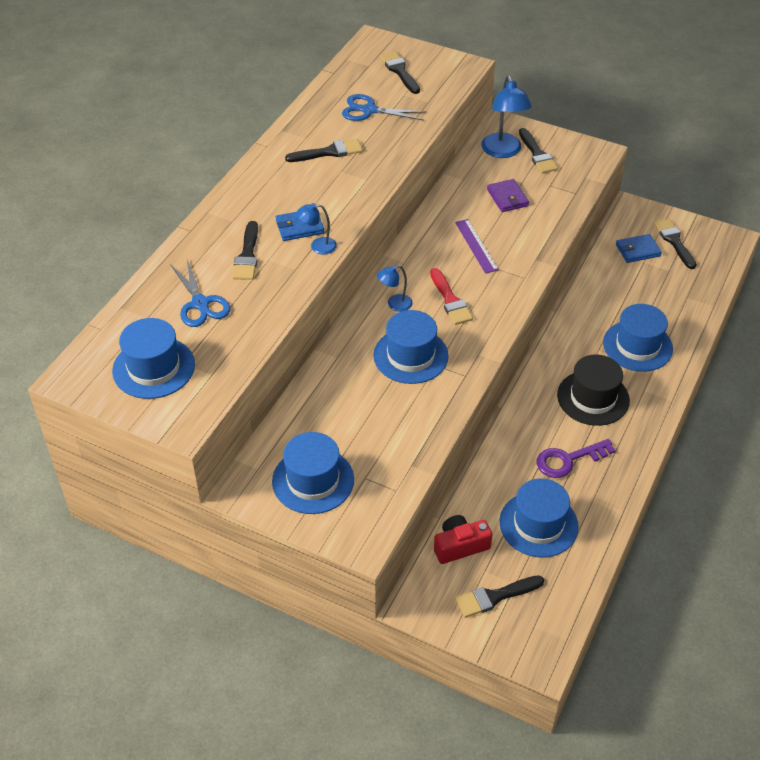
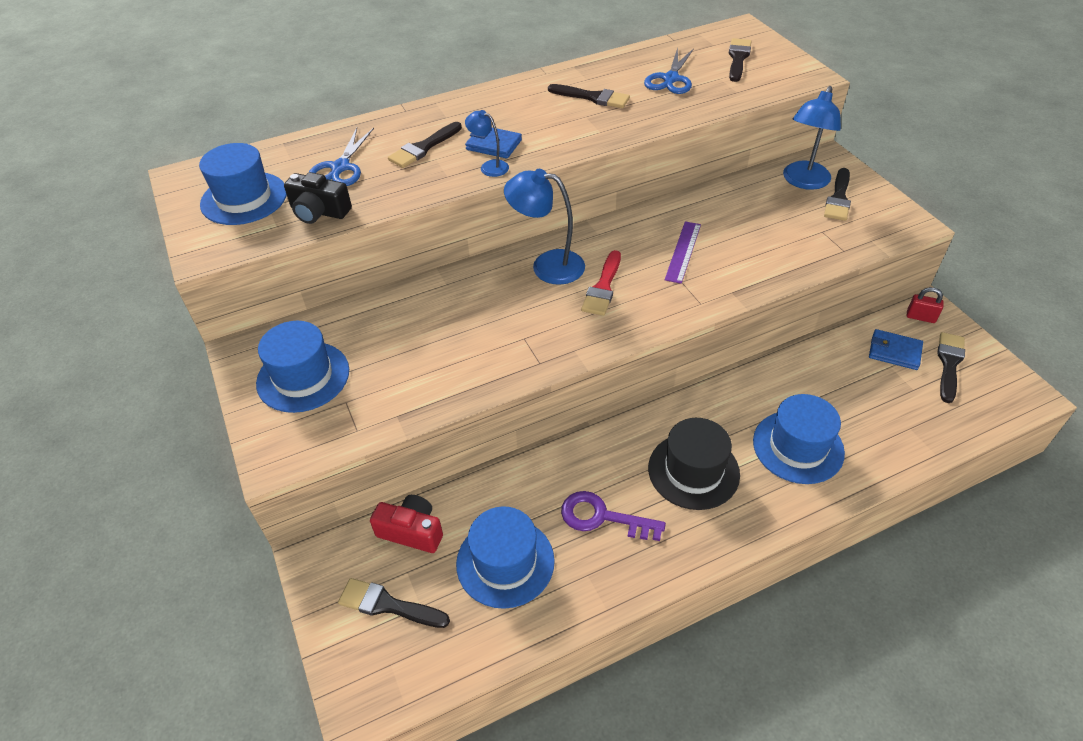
camera: 40 degrees right, 0 degrees up
(231, 346) = (319, 211): none -> black camera
(369, 110) = (671, 79): blue scissors -> blue scissors turned 120 degrees counterclockwise
(394, 304) = (547, 265): blue lamp -> blue lamp, size x1.85
(410, 356) = (510, 317): blue hat -> none
(507, 198) = (763, 223): purple wallet -> none
(633, 217) = (920, 317): none -> red padlock

